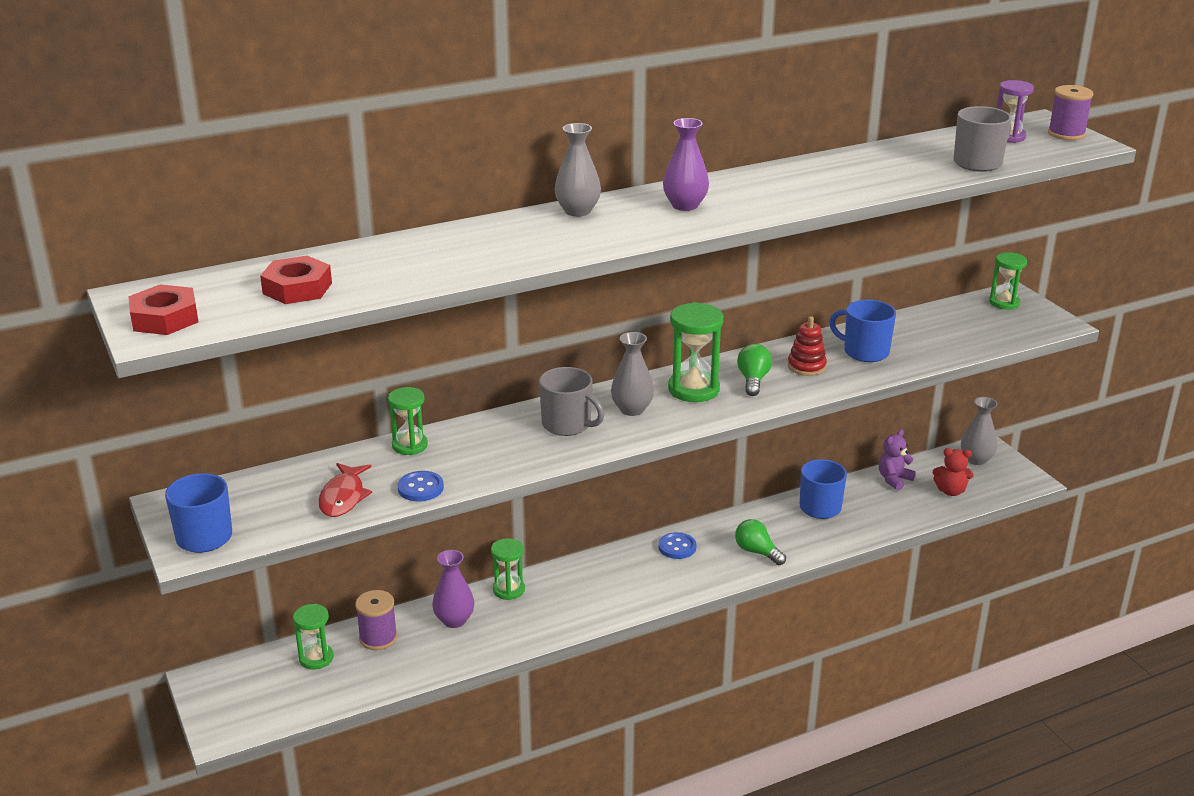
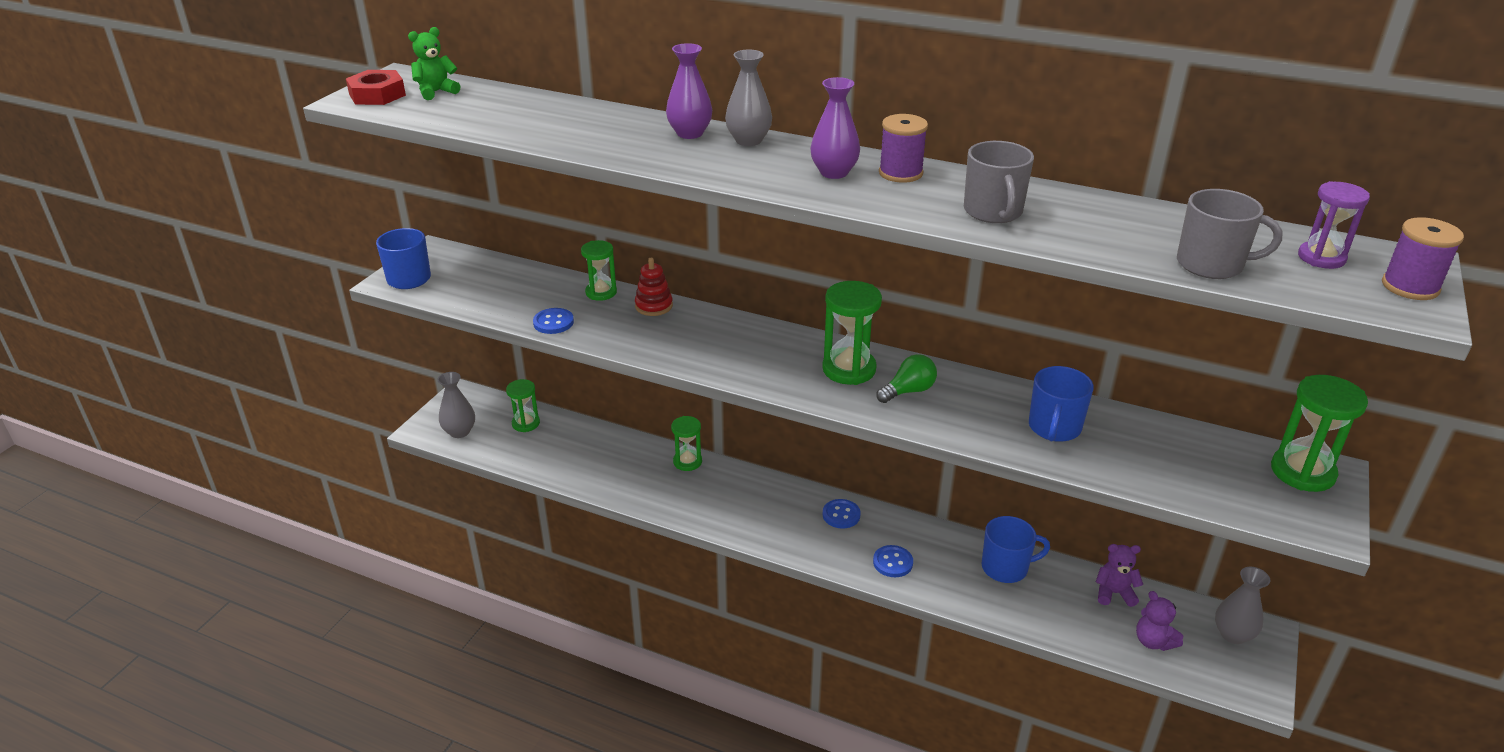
camera: 50 degrees right, 5 degrees up
(218, 291) = (436, 92): none -> green teddy bear
(297, 288) = (471, 110): red nut -> none
(343, 497) = (508, 301): red fish -> none
(378, 638) = (572, 436): purple spool -> purple spool (900, 173)
(454, 620) = (626, 457): purple vase -> purple vase (690, 133)
(568, 424) = (714, 339): grey mug -> grey mug (993, 212)
(632, 409) = (776, 356): grey vase -> grey vase (459, 432)
(757, 552) = (892, 562): green light bulb -> blue button
(806, 366) = (976, 408): red stacking toy -> red stacking toy (654, 306)
(864, 352) = (1054, 428): blue mug -> blue mug turned 150 degrees counterclockwise
(950, 491) = (1153, 641): red teddy bear -> purple teddy bear
(1004, 303) = (1302, 472): green hourglass -> green hourglass, size x1.55

